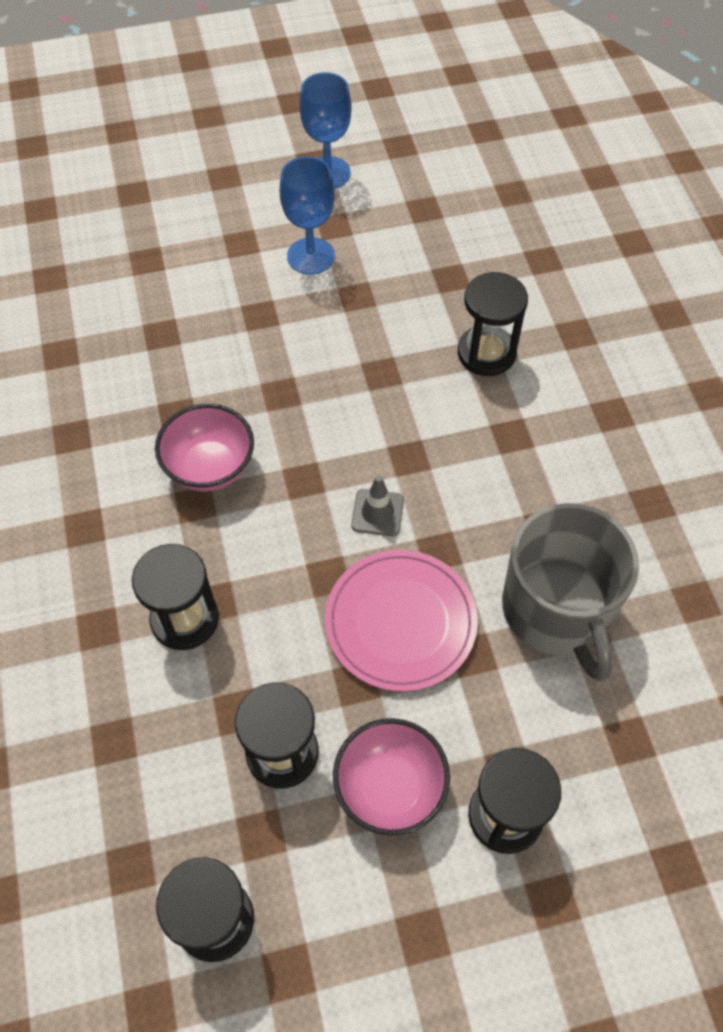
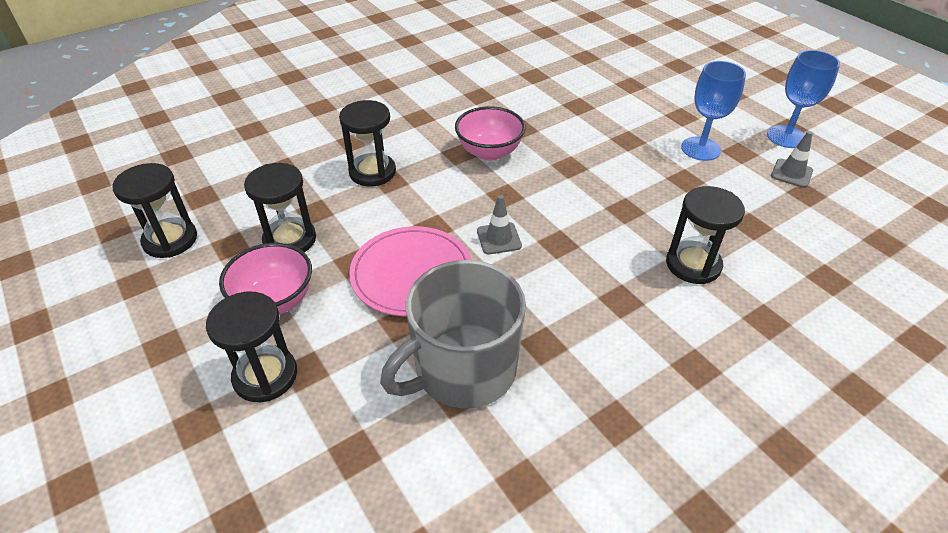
camera: 70 degrees right, 15 degrees down
(389, 203) = (791, 173): none -> grey traffic cone

